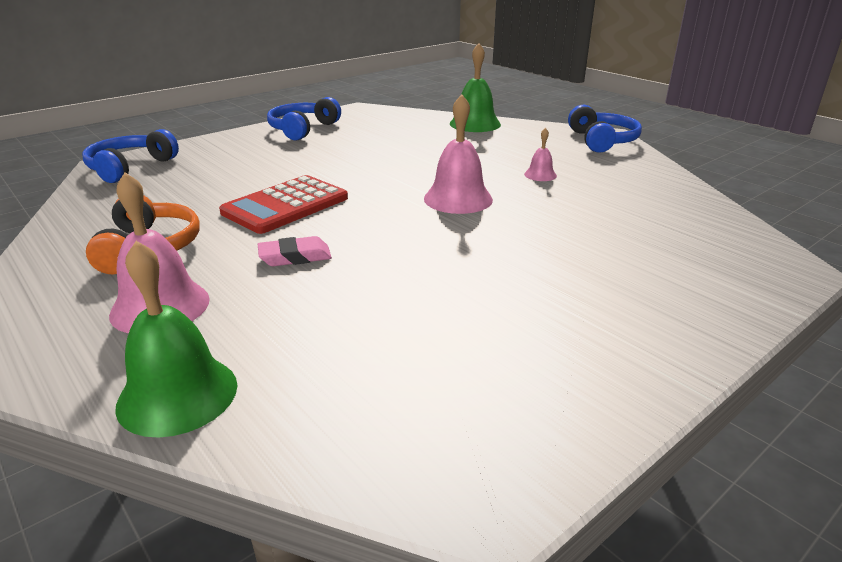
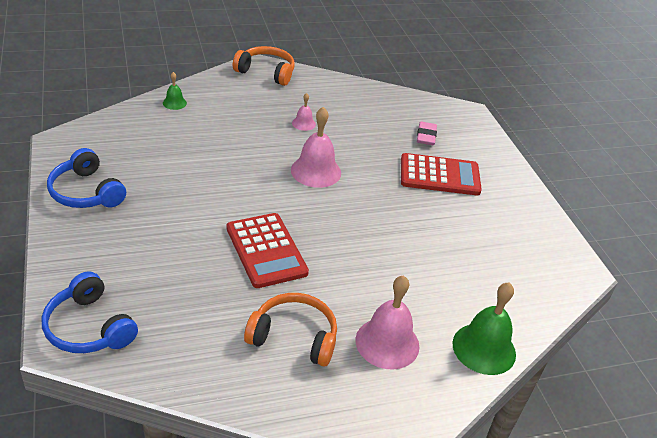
camera: 70 degrees left, 10 degrees up
(295, 257) = (355, 268): pink eraser -> pink eraser (426, 136)
(475, 124) = (174, 103): green bell -> green bell, size x0.51
(573, 276) = (439, 175): none -> red calculator
(601, 141) = (266, 72): blue headphones -> orange headphones

